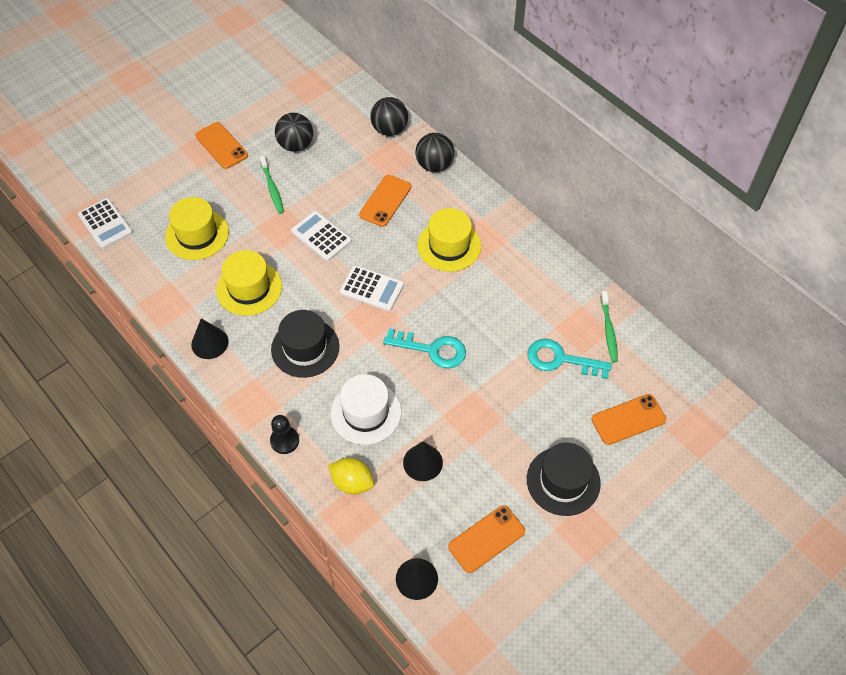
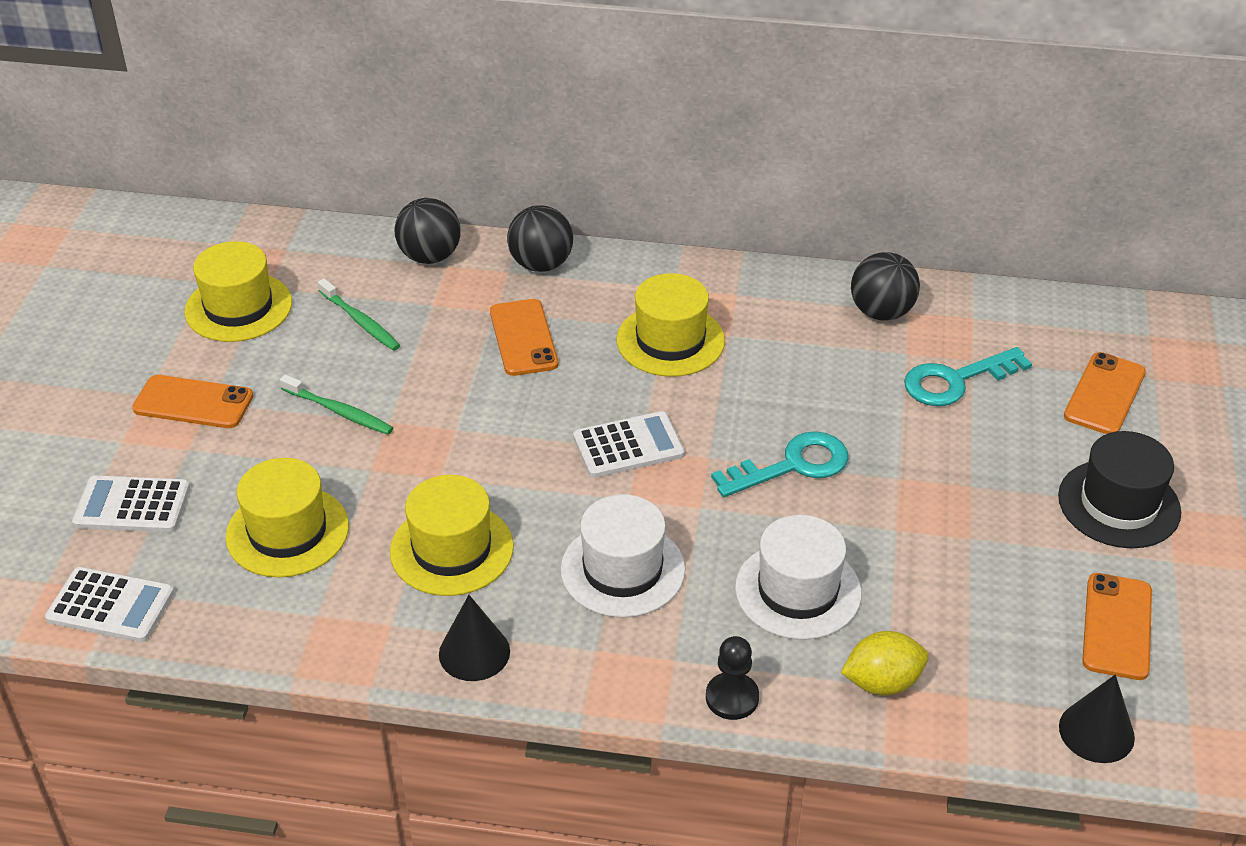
camera: 40 degrees left, 15 degrees down
(284, 107) = (238, 307): none -> yellow hat
(296, 145) = (312, 342): black ball -> black ball (881, 312)
(305, 348) = (622, 569): black hat -> white hat
(321, 236) = (483, 427): white calculator -> white calculator (132, 505)
(423, 462) = (939, 597): black cone -> none
(608, 330) = (969, 318): green toothbrush -> green toothbrush (360, 321)

